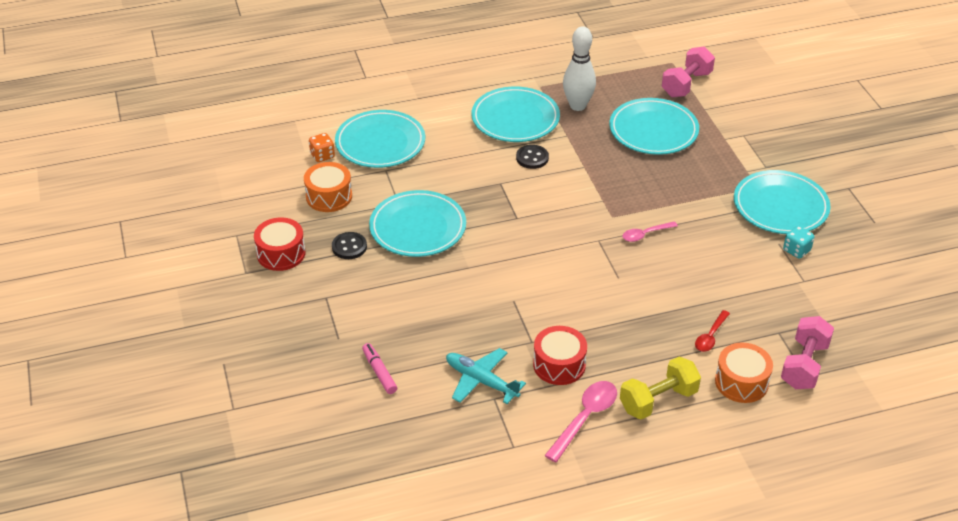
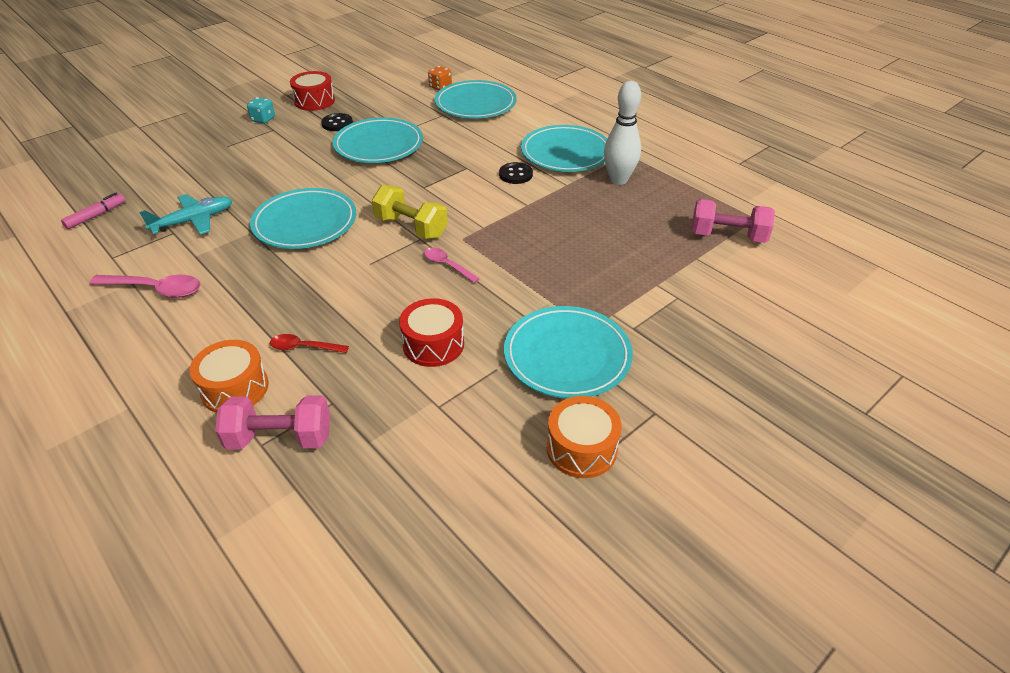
camera: 65 degrees right, 0 degrees up
(329, 196) = (393, 101): orange drum -> orange drum (581, 448)
(379, 372) = (192, 172): pink marker -> pink marker (96, 215)
(481, 381) = (193, 221): turquoise plane -> turquoise plane turned 45 degrees clockwise
(559, 365) = (227, 257): red drum -> red drum (433, 344)
(653, 130) = (623, 232): turquoise plate -> turquoise plate (305, 223)
(658, 400) = (191, 331): yellow dumbbell -> yellow dumbbell (411, 227)
(796, 250) = (492, 387): turquoise dice -> turquoise dice (263, 119)

